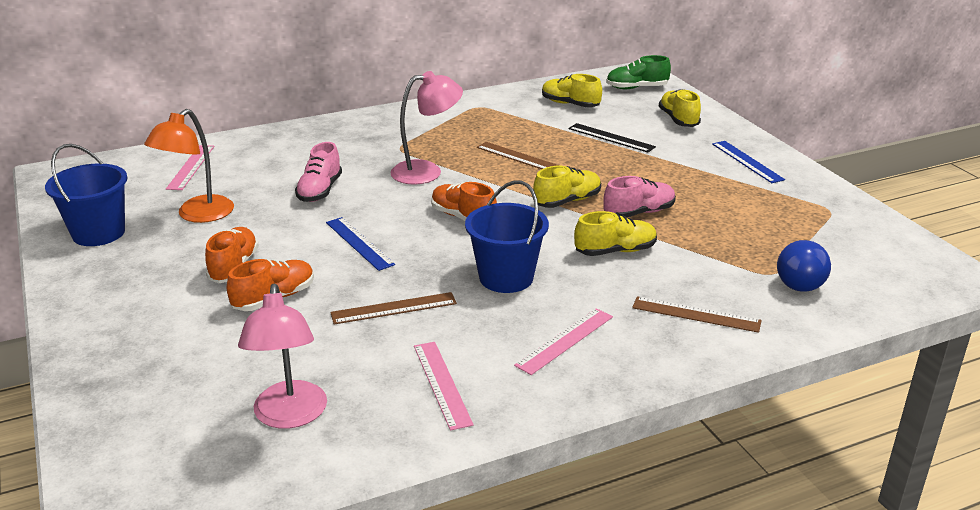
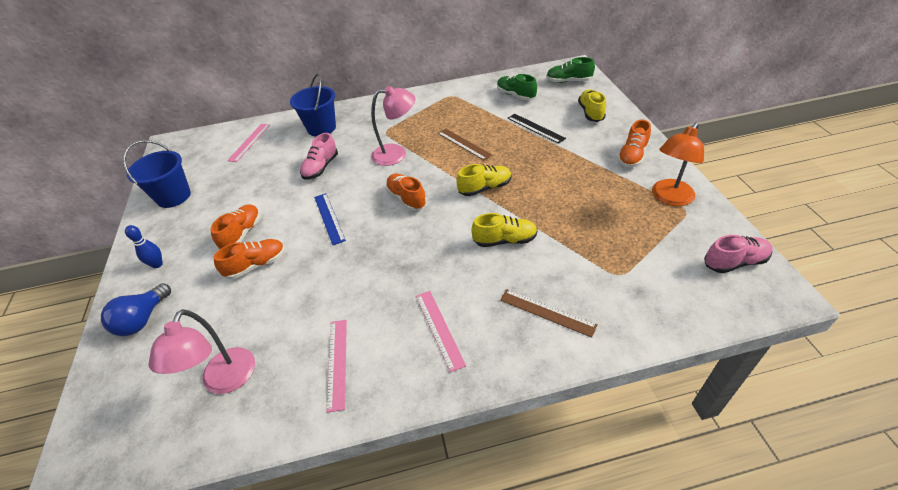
camera: 15 degrees right, 15 degrees up
(115, 308) = (157, 264): none -> blue bowling pin
(198, 215) = (238, 185): orange lamp -> orange lamp (669, 198)
(394, 308) = (330, 283): brown ruler -> none
(506, 278) = (417, 260): blue bucket -> blue bucket (321, 128)
(565, 340) = (439, 329): pink ruler -> pink ruler turned 75 degrees counterclockwise
(570, 104) = (515, 95): yellow shoe -> green shoe
(639, 213) = (534, 203): pink shoe -> pink shoe (734, 262)
(747, 161) = (632, 156): blue ruler -> orange shoe
(798, 281) = (640, 284): blue light bulb -> blue light bulb (143, 320)

